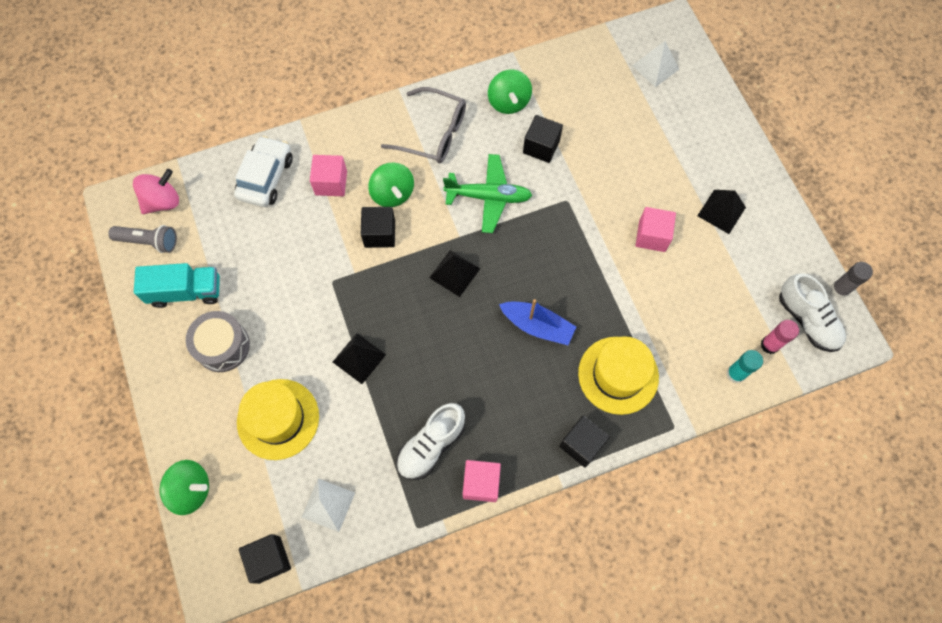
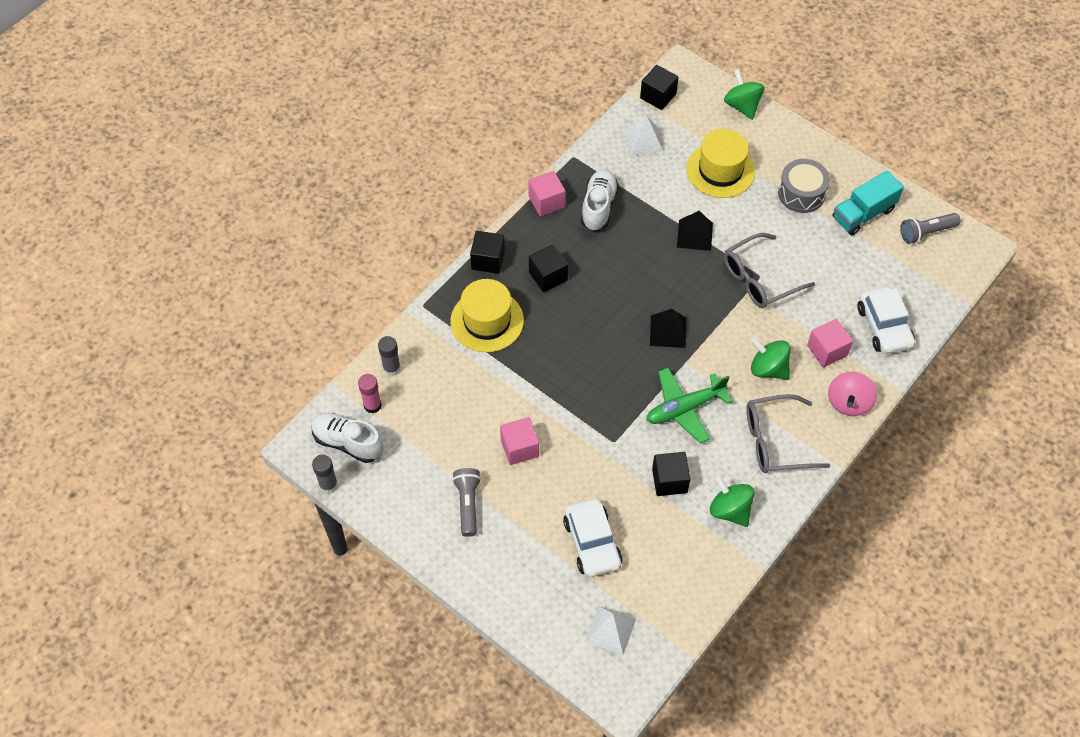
camera: 150 degrees right, 10 degrees down
(163, 201) = (946, 266): pink spinning top -> pink spinning top (848, 403)
(191, 490) = (742, 106): green spinning top -> green spinning top turned 90 degrees clockwise
(334, 279) = (759, 279): none -> grey glasses
(379, 234) = (752, 330): black cube -> black cube (548, 276)
(537, 326) = (573, 325): blue boat -> none
(633, 132) = (592, 543): none -> white car
(721, 211) = (467, 504): black pyramid -> grey flashlight
(735, 374) = (391, 368): turquoise glue stick -> grey glue stick

